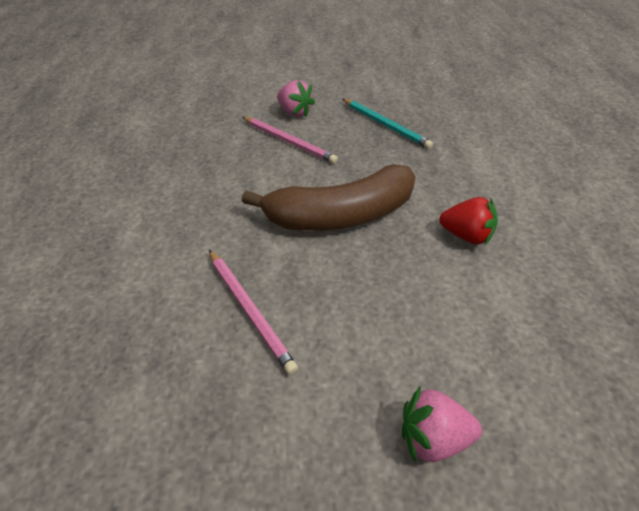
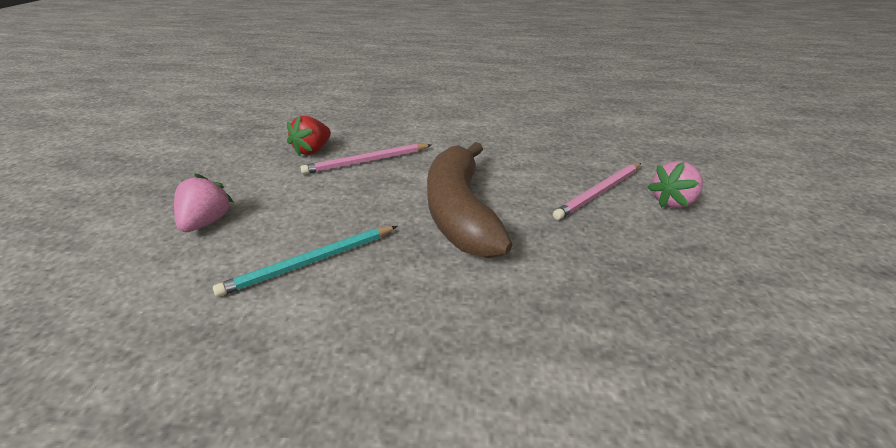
camera: 100 degrees right, 10 degrees down
(385, 125) = (664, 280): turquoise pencil -> turquoise pencil (310, 262)
(466, 236) = (395, 302): red strawberry -> red strawberry (312, 150)

